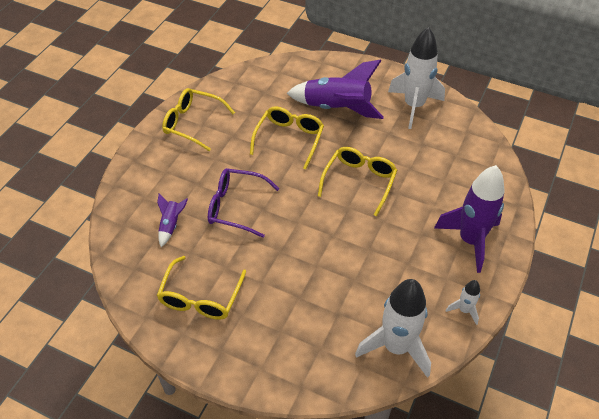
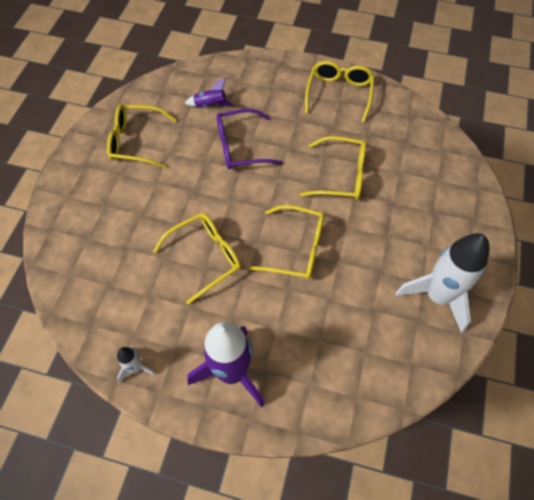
camera: 80 degrees right, 10 degrees up
(235, 207) = (240, 147): purple glasses -> purple glasses turned 105 degrees counterclockwise
(337, 108) = (403, 213): purple rocket -> none
(358, 247) = (206, 257): none -> yellow glasses
(396, 347) = (90, 303): white rocket -> none

